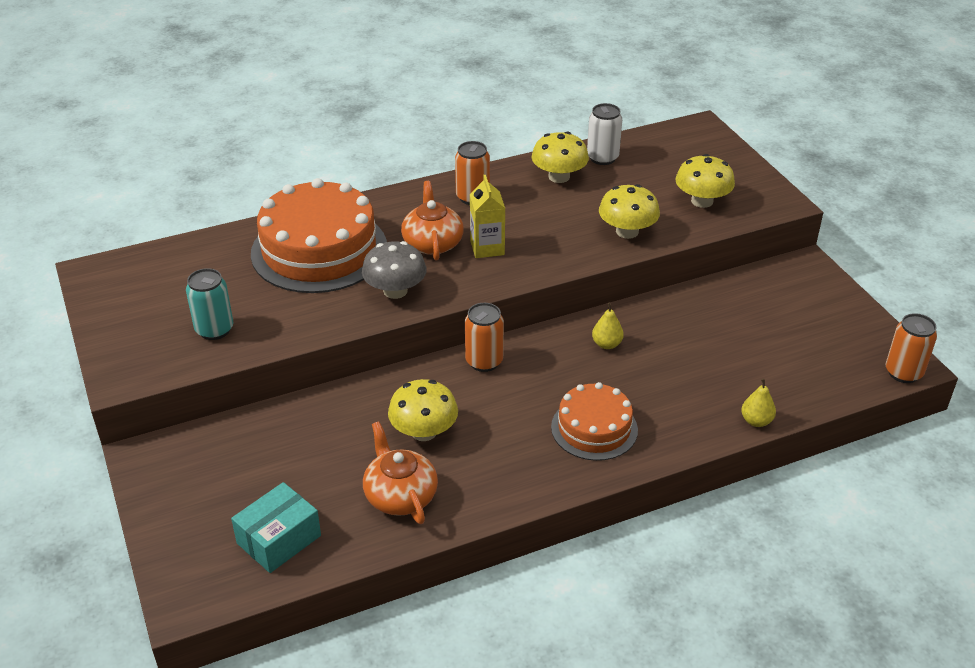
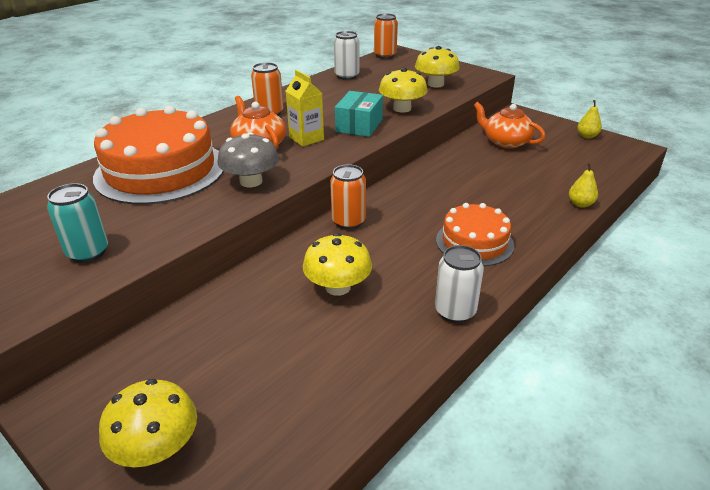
camera: 25 degrees left, 5 degrees down
(279, 539) = (260, 435): turquoise box -> turquoise box (359, 125)
(400, 495) = (356, 347): orange teapot -> orange teapot (505, 142)
(513, 495) = (455, 311): none -> white can
(559, 177) = (325, 90): yellow mushroom -> yellow mushroom (156, 448)
(607, 344) = (432, 186): yellow pear -> yellow pear (587, 136)
(903, 372) = (635, 153): orange can -> orange can (385, 55)

